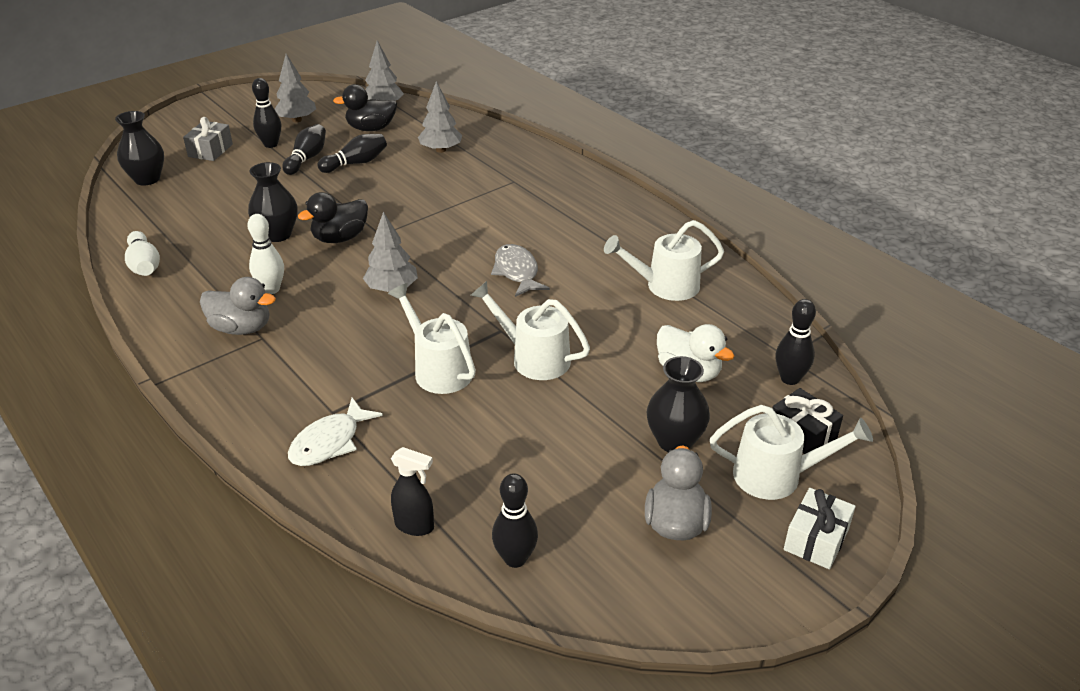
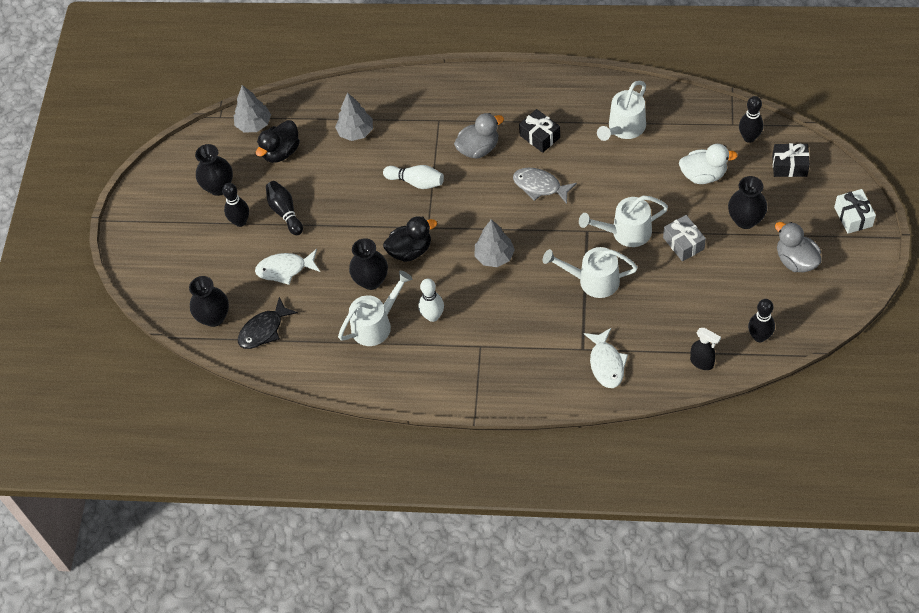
camera: 40 degrees left, 20 degrees up
(144, 265) = (335, 369): white bowling pin -> white bowling pin (416, 182)
(157, 208) = (264, 330): none -> black fish
(210, 150) = (210, 261): grey gift -> grey gift (683, 243)
(241, 187) = (285, 269): none -> white fish
(241, 328) = (460, 351): grey duck -> grey duck (478, 148)
(297, 120) = (218, 187): grey tree -> black vase
(340, 238) = (410, 250): black duck -> black duck turned 120 degrees counterclockwise
(356, 163) = (322, 189): black bowling pin -> none
(415, 526) = (702, 363): black spray bottle -> black spray bottle turned 60 degrees clockwise
(577, 242) = (539, 136): none -> black gift
(777, 476) = (805, 199): white watering can -> white watering can (376, 324)

